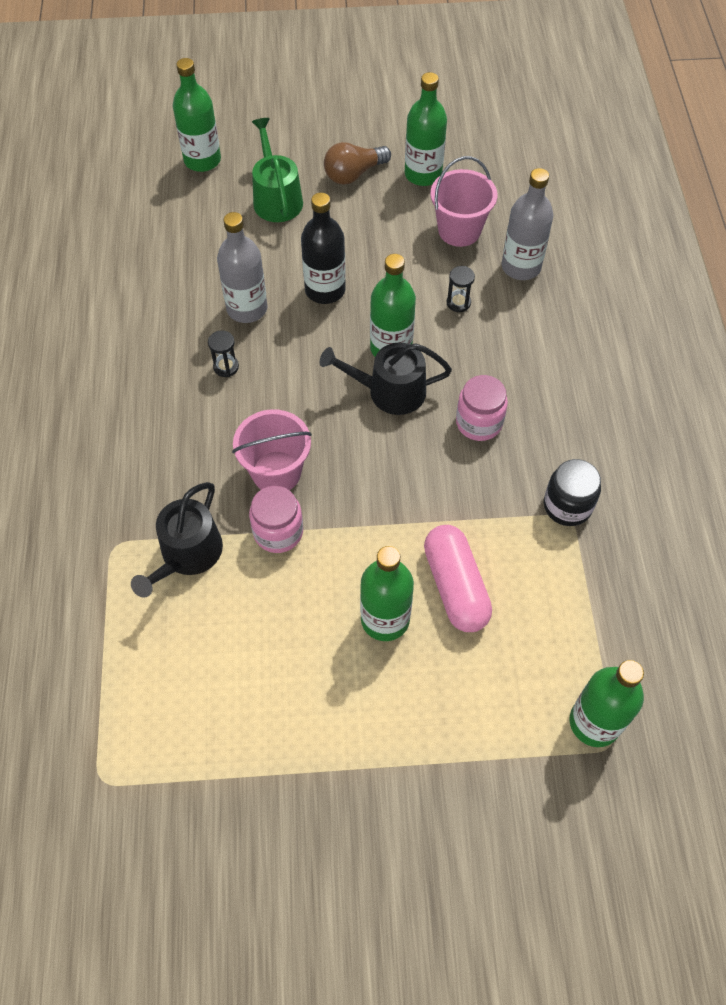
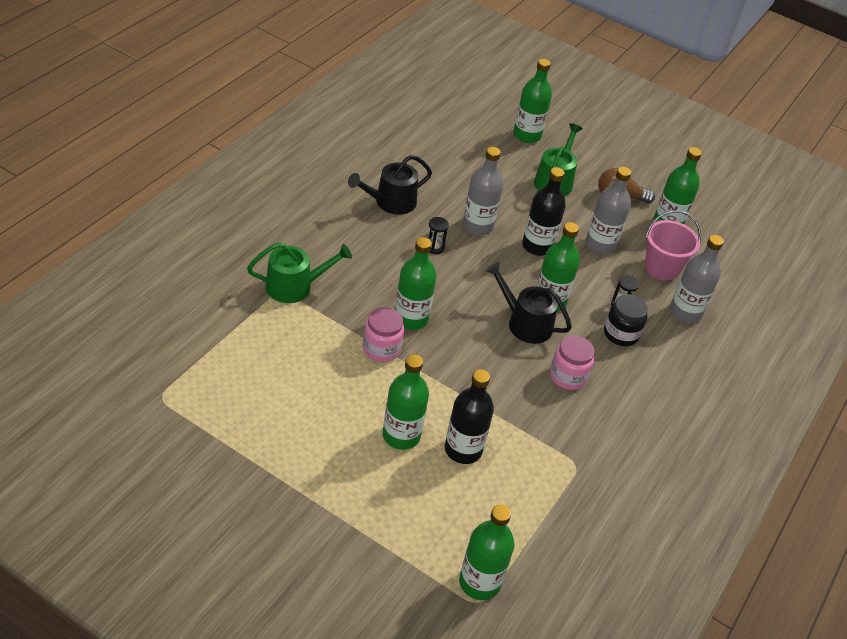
camera: 30 degrees right, 15 degrees down
(122, 526) = (295, 286): none -> green watering can
(187, 555) = (317, 324): black watering can -> black watering can (390, 202)
(276, 472) = (411, 319): pink bucket -> green bottle
(382, 244) = (600, 245): none -> grey bottle
(455, 586) = (463, 450): pink capsule -> black bottle
(567, 506) = (582, 458): black jar -> black jar (621, 334)

